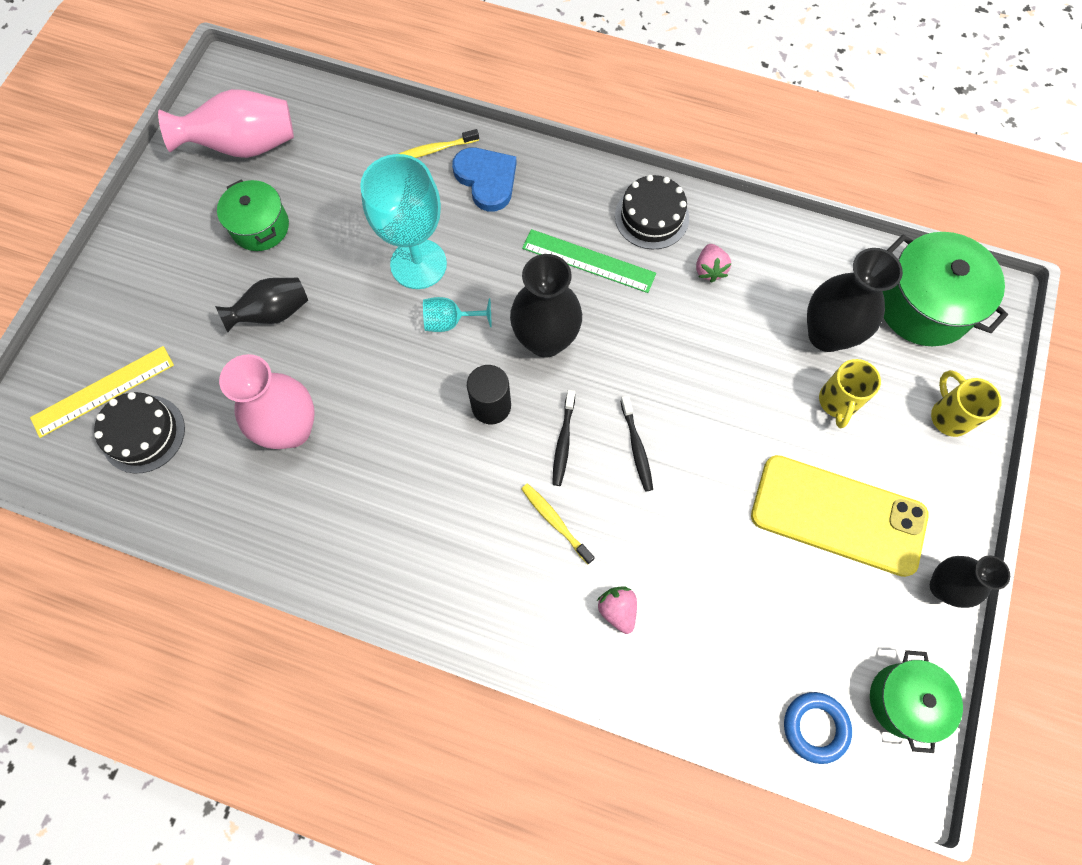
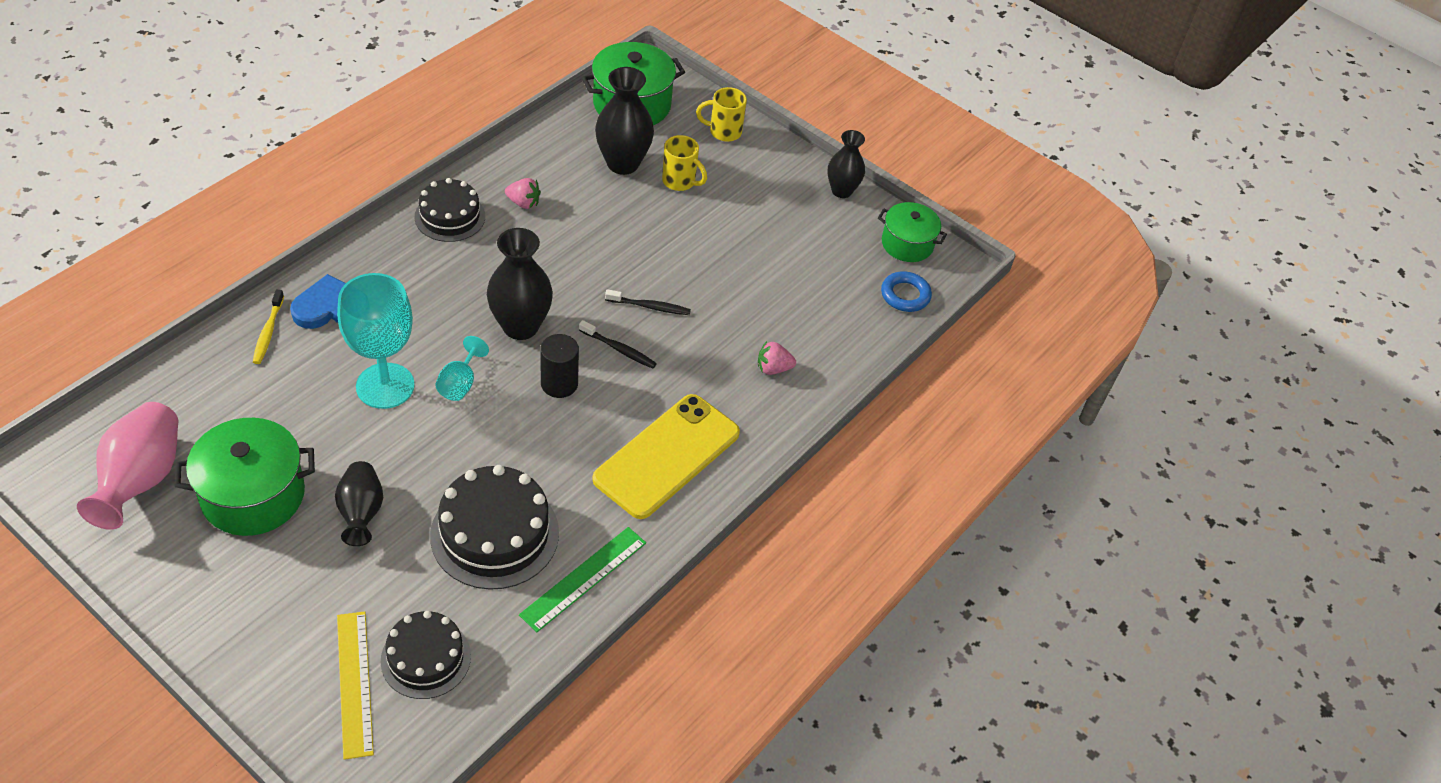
camera: 75 degrees left, 20 degrees down
(260, 227) = (253, 495): green pot -> green pot, size x1.56
(291, 429) = (494, 534): pink vase -> black cake
(555, 522) = (684, 379): yellow toothbrush -> none
(588, 261) = (464, 271): green ruler -> green ruler (583, 578)
(838, 515) = (765, 219): yellow phone -> yellow phone (667, 456)

